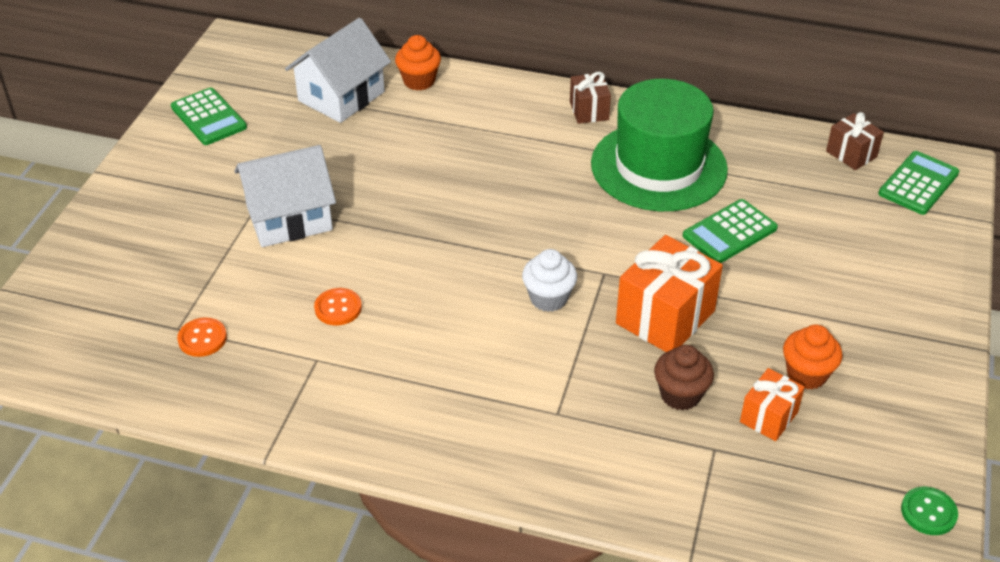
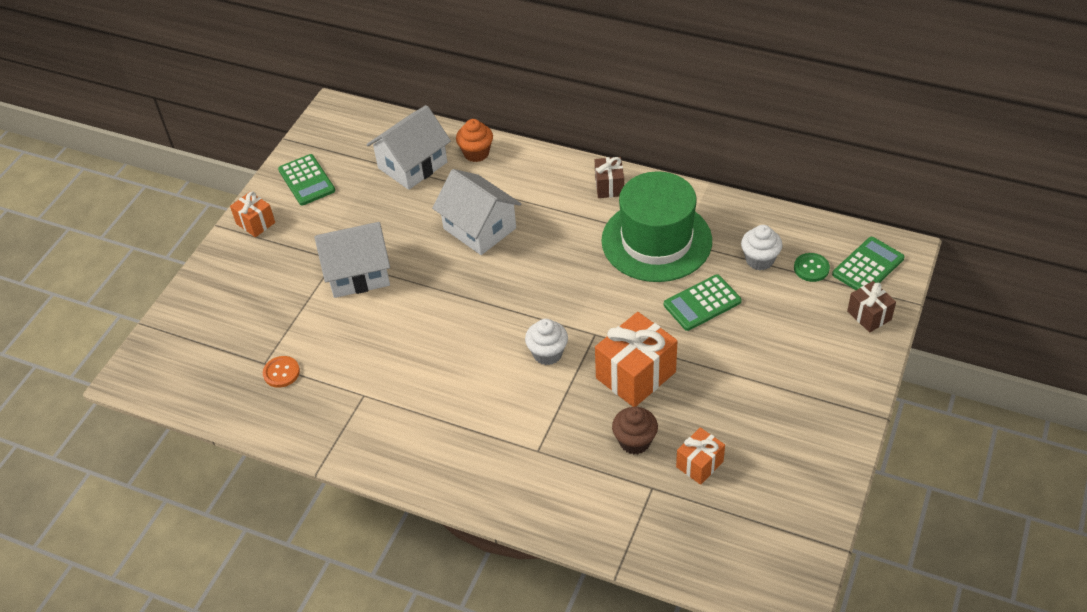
camera: 10 degrees right, 5 degrees up
(147, 167) = (255, 223): none -> orange gift
(338, 308) = (385, 353): orange button -> none
(437, 162) = (479, 228): none -> white house
(788, 182) = (759, 260): none -> white cupcake
(806, 374) = (737, 430): orange cupcake -> none
(851, 154) = (818, 236): brown gift -> brown gift (869, 315)
(928, 512) = (806, 550): green button -> green button (811, 268)

